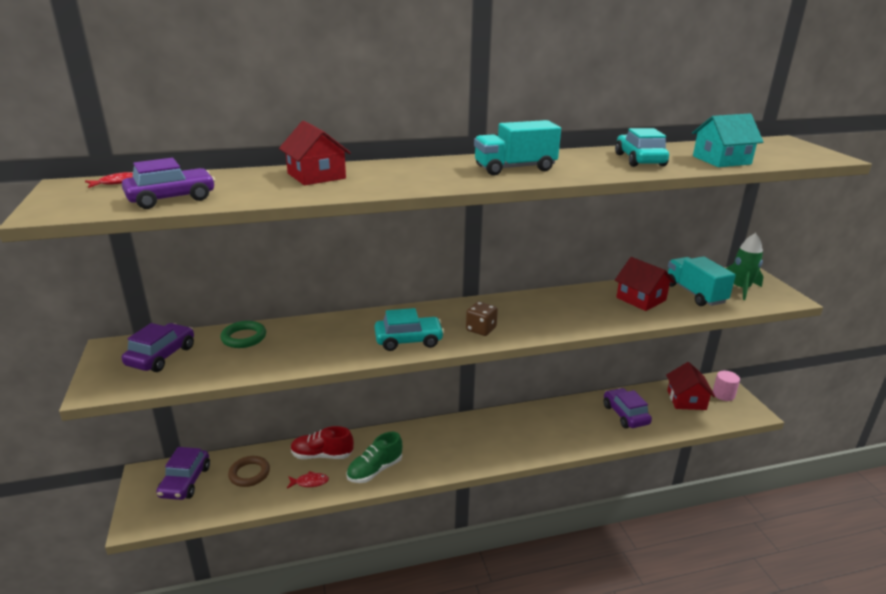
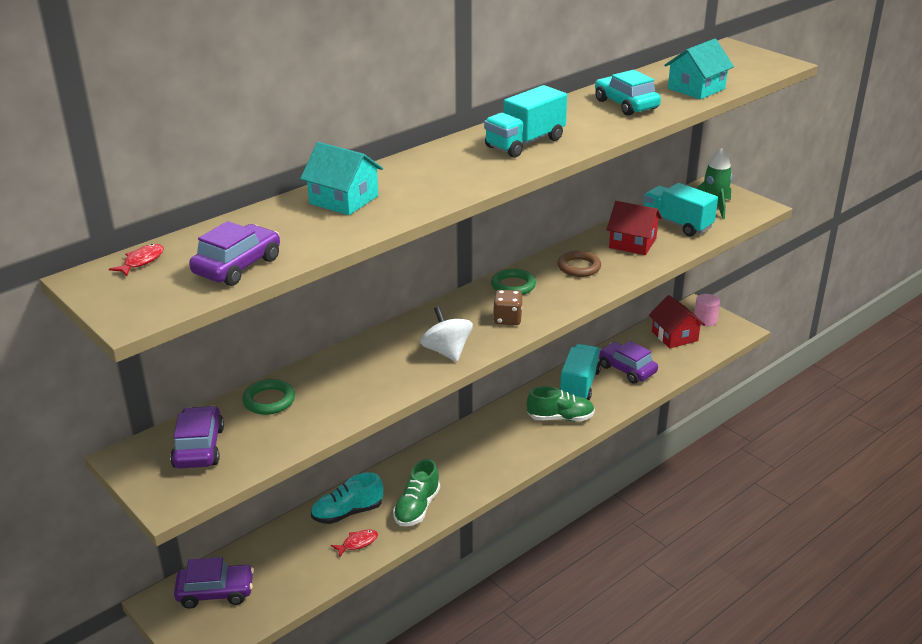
camera: 25 degrees left, 5 degrees up
(185, 481) = (215, 592): purple car -> purple car turned 75 degrees counterclockwise
(249, 474) = (282, 558): brown ring -> brown ring (579, 267)
(316, 176) = (343, 200): red house -> turquoise house
(322, 455) = (347, 513): red shoe -> turquoise shoe
(408, 340) = (447, 351): turquoise car -> white spinning top
(508, 306) = (513, 285): none -> green ring
(541, 436) = (560, 418): none -> green shoe
(575, 415) = (579, 385): none -> turquoise truck

